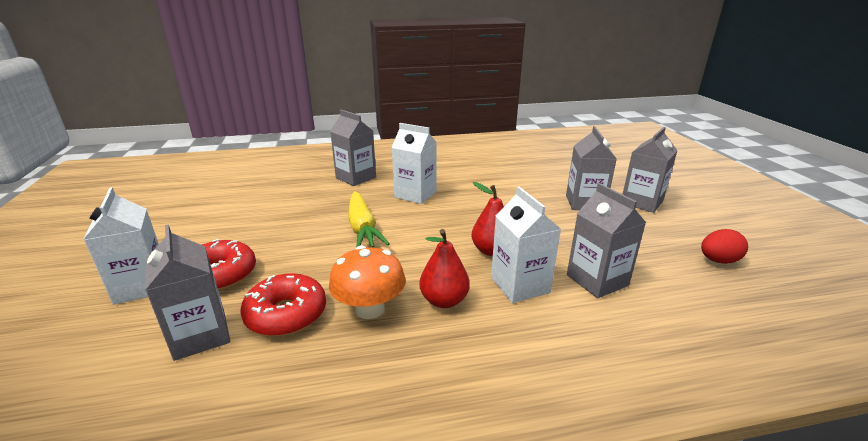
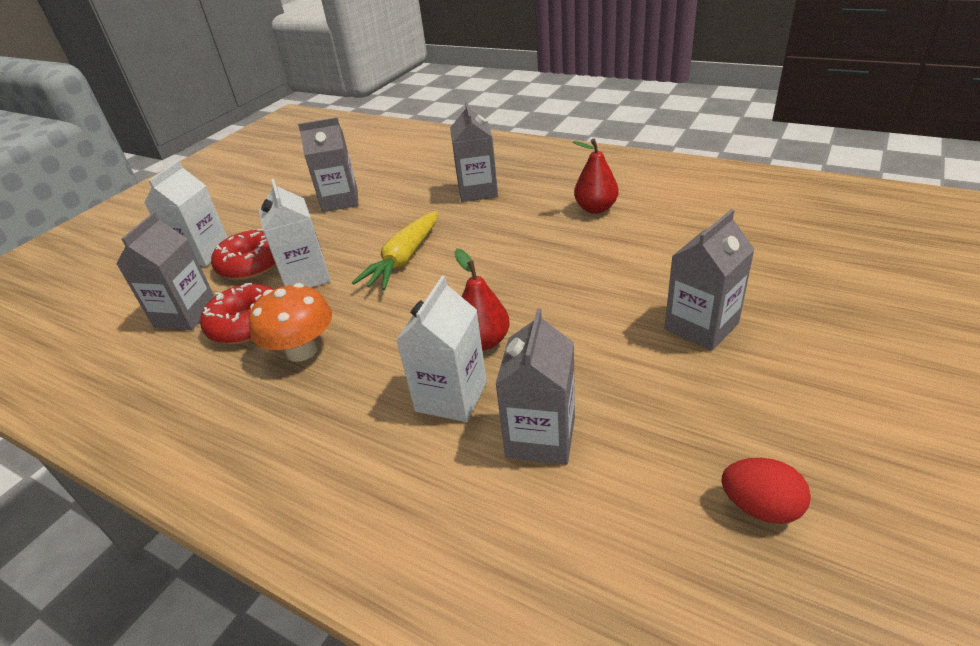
camera: 45 degrees right, 10 degrees up
(415, 194) = (507, 235): white carton -> white carton (306, 277)
(444, 301) = (364, 375): red pear -> red pear (595, 209)
(641, 202) = (798, 361): grey carton -> grey carton (340, 201)

